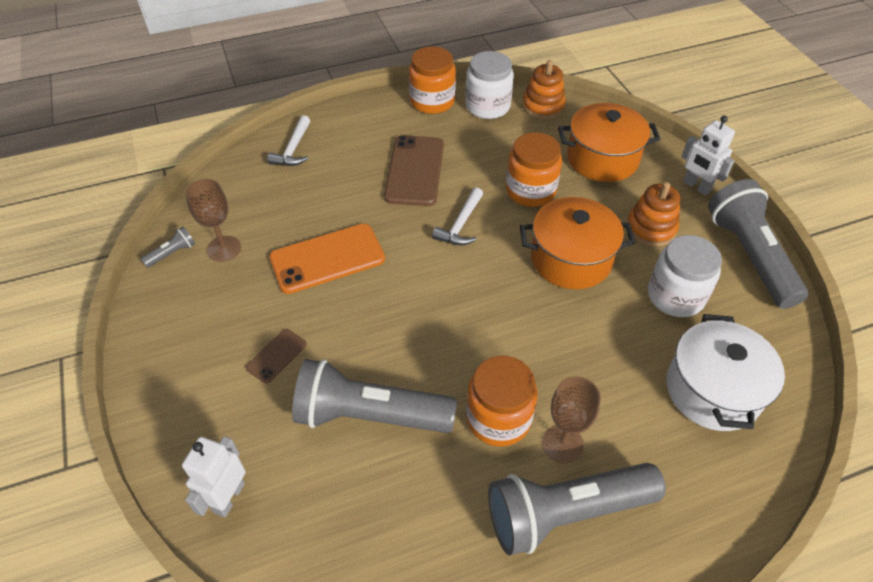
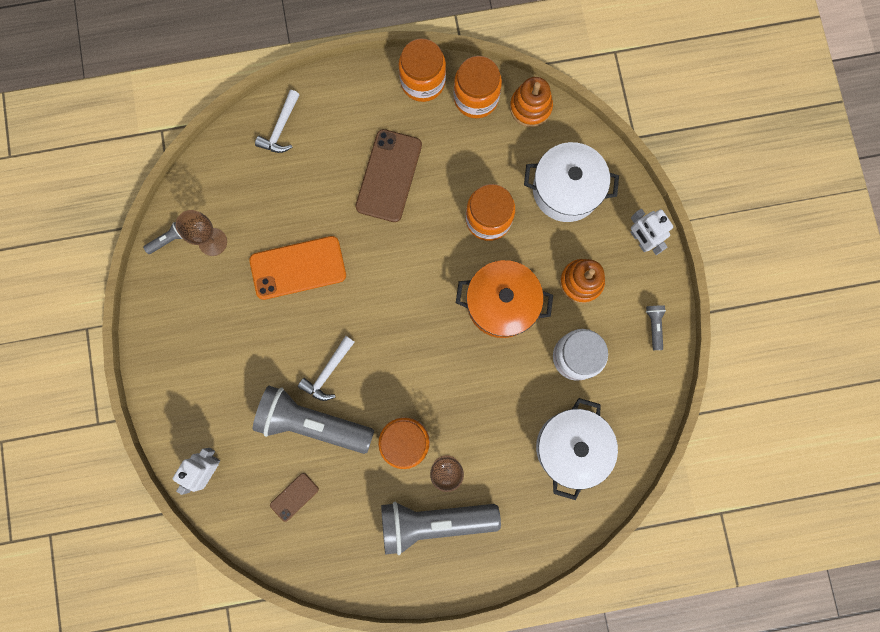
camera: 10 degrees right, 30 degrees up
(276, 356) = (249, 358): brown phone -> brown phone (294, 497)
(460, 225) = (417, 249): white hammer -> white hammer (328, 372)
(487, 106) = (476, 98): white jar -> orange jar
(602, 159) = (566, 190): orange pot -> white pot
(749, 255) = (654, 326): grey flashlight -> grey flashlight, size x0.40

